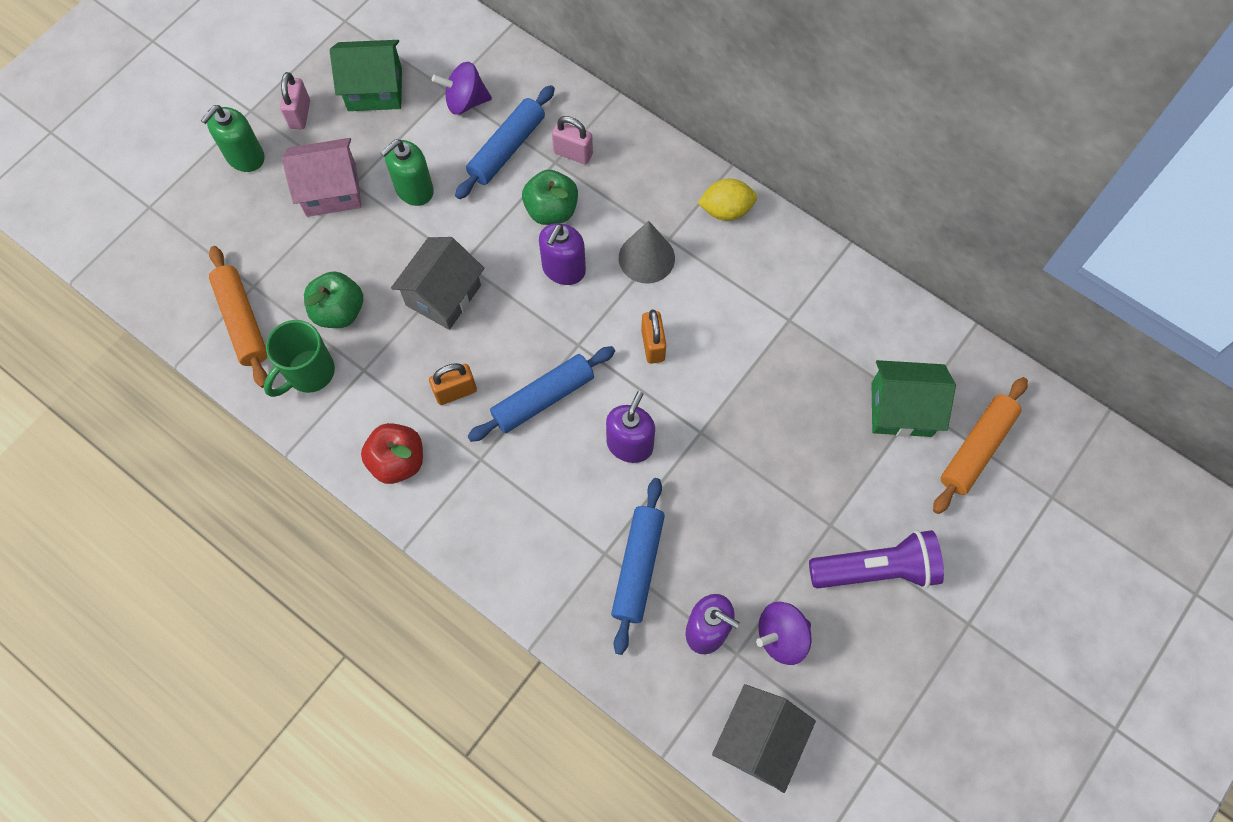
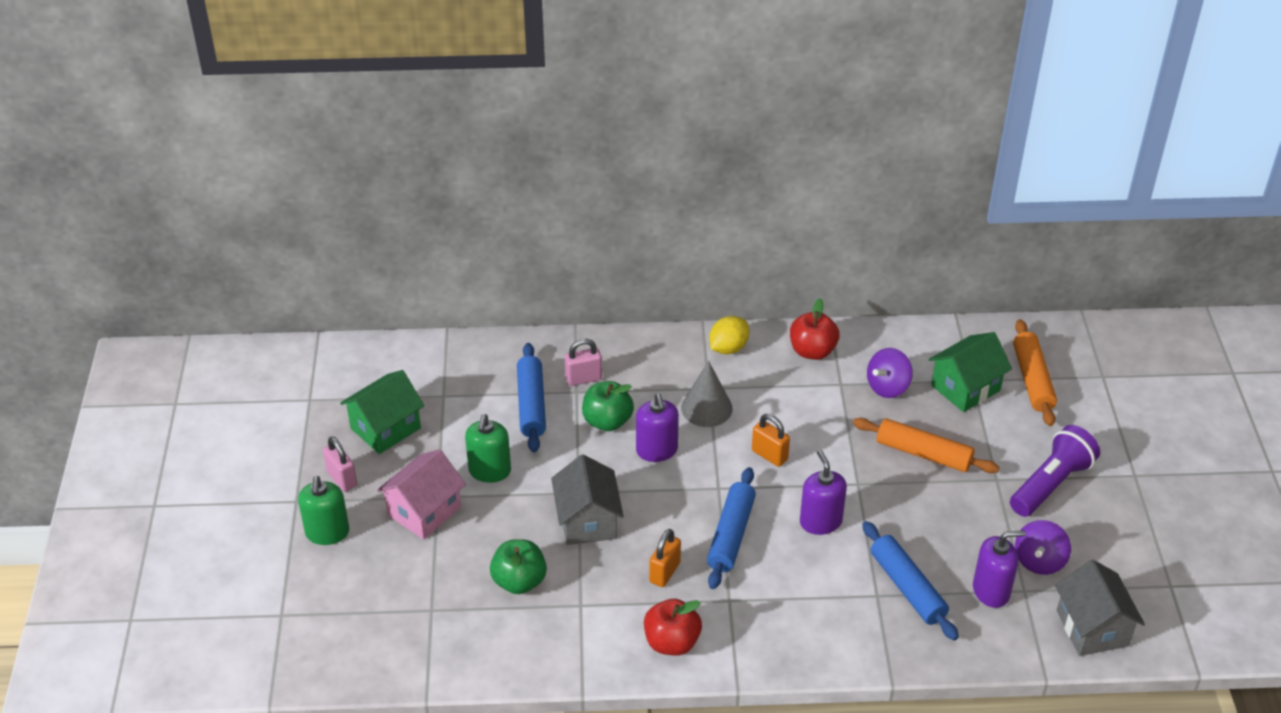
camera: 40 degrees left, 25 degrees down
(242, 321) = (448, 637): orange rolling pin -> orange rolling pin (923, 454)
(309, 373) = (541, 635): green mug -> none
(465, 101) = (466, 394): purple spinning top -> purple spinning top (888, 387)
(798, 267) = (812, 351): none -> red apple

